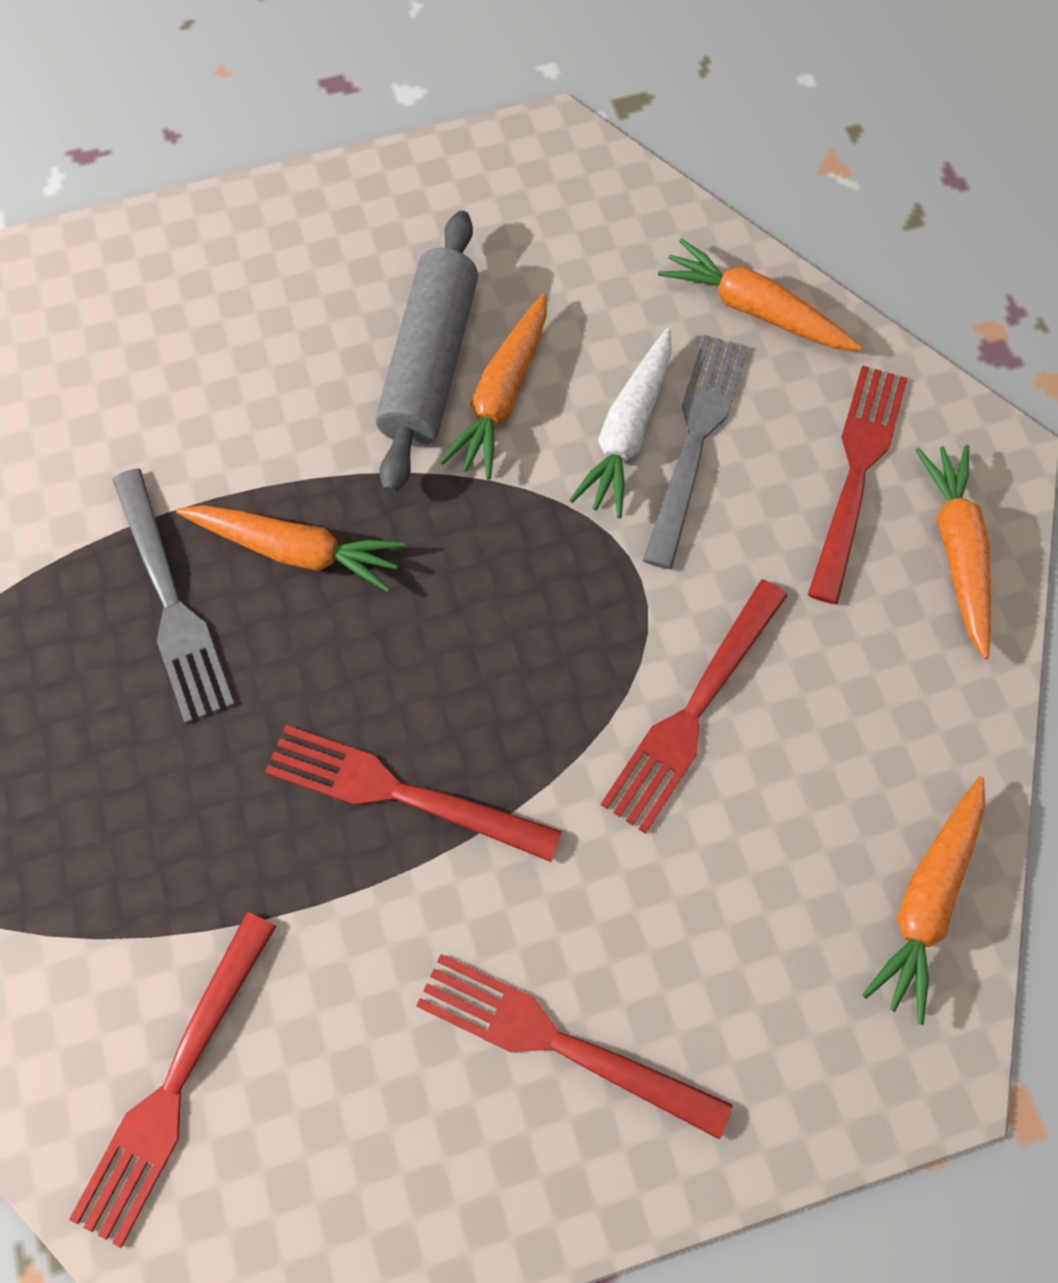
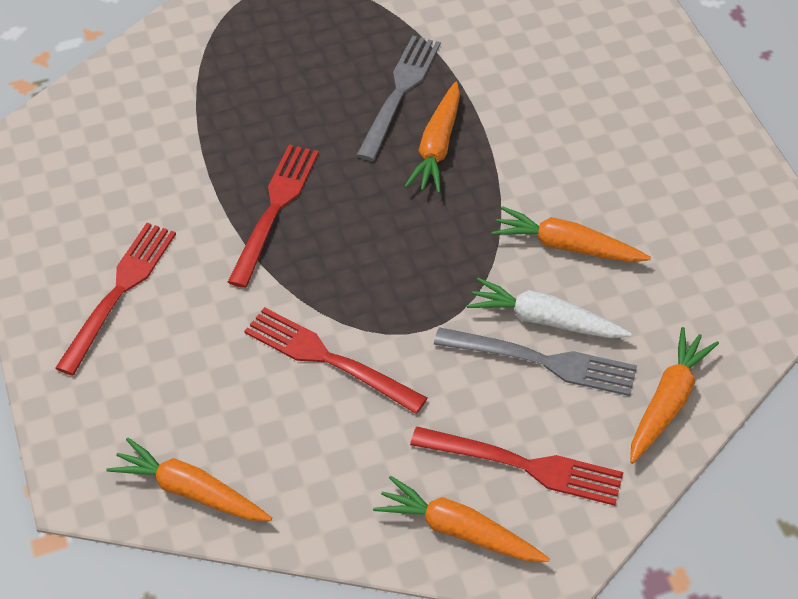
camera: 90 degrees right, 15 degrees down
(171, 601) = (399, 93): grey fork -> grey fork turned 135 degrees clockwise
(175, 1084) = (116, 126): red fork -> none
(430, 364) = (589, 205): grey rolling pin -> none
(956, 552) = (459, 530): orange carrot -> orange carrot turned 150 degrees counterclockwise

